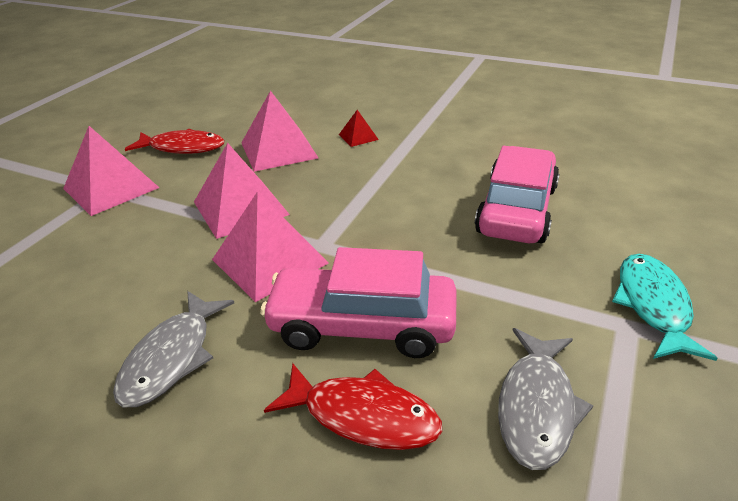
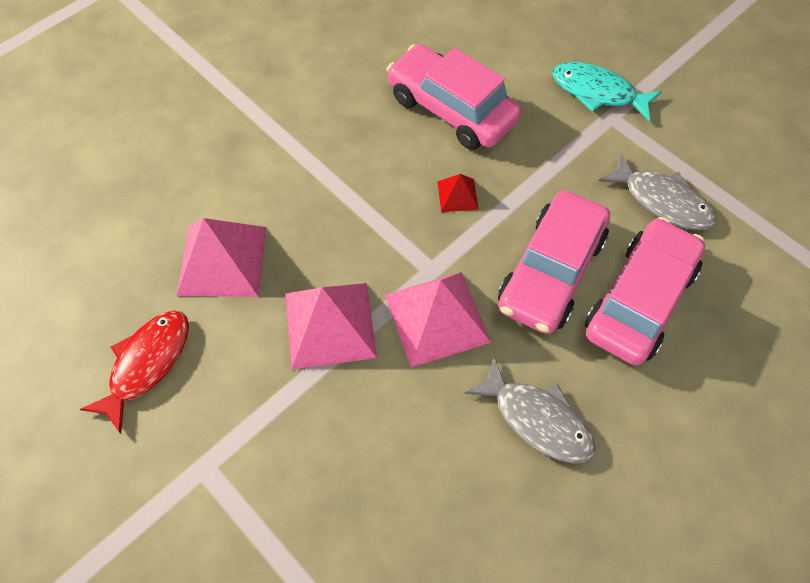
camera: 70 degrees left, 25 degrees up
(111, 188) = (205, 459): pink pyramid -> none
(358, 137) = (241, 176): red pyramid -> red pyramid (457, 195)
(363, 416) = (639, 300): red fish -> pink car

